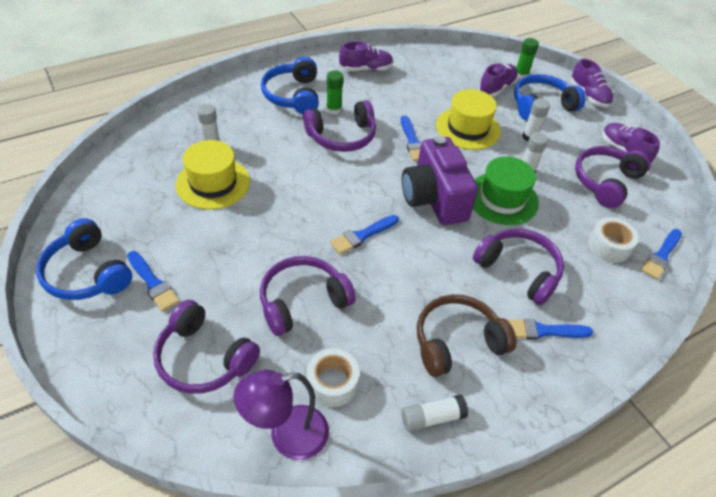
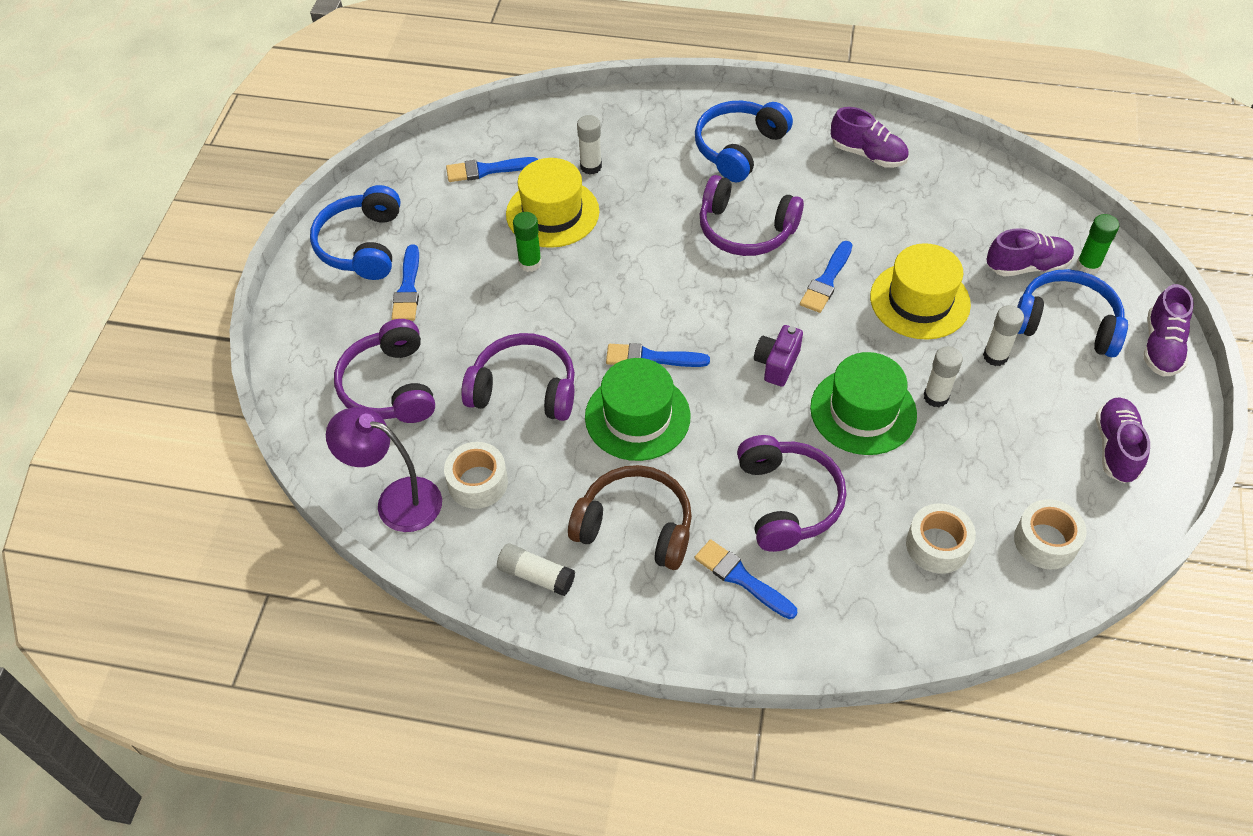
camera: 45 degrees right, 5 degrees up
(334, 110) = (770, 191): green glue stick -> green glue stick (530, 263)
(390, 274) = (637, 416): none -> green hat
(434, 199) = (777, 364): purple camera -> purple camera, size x0.49
(605, 182) = (1034, 471): purple headphones -> none
(647, 213) = (1045, 541): none -> white tape
(661, 256) = (995, 599): blue brush -> blue brush (487, 170)

